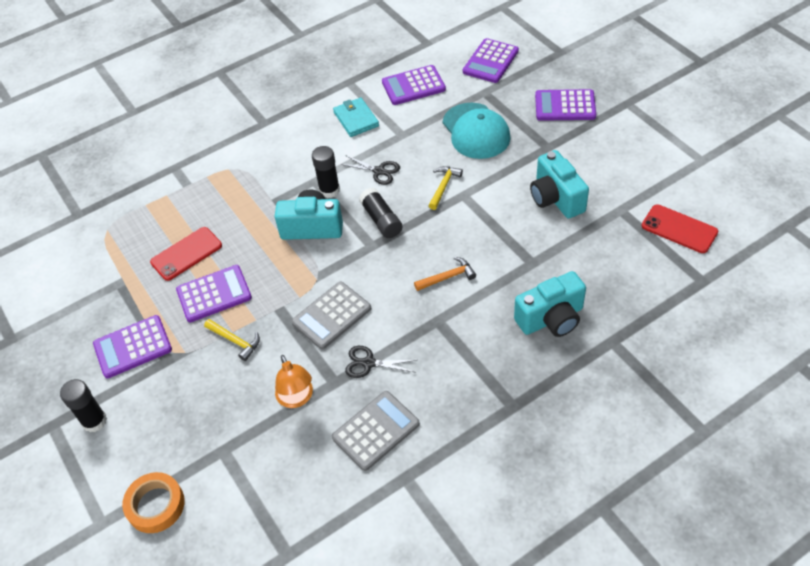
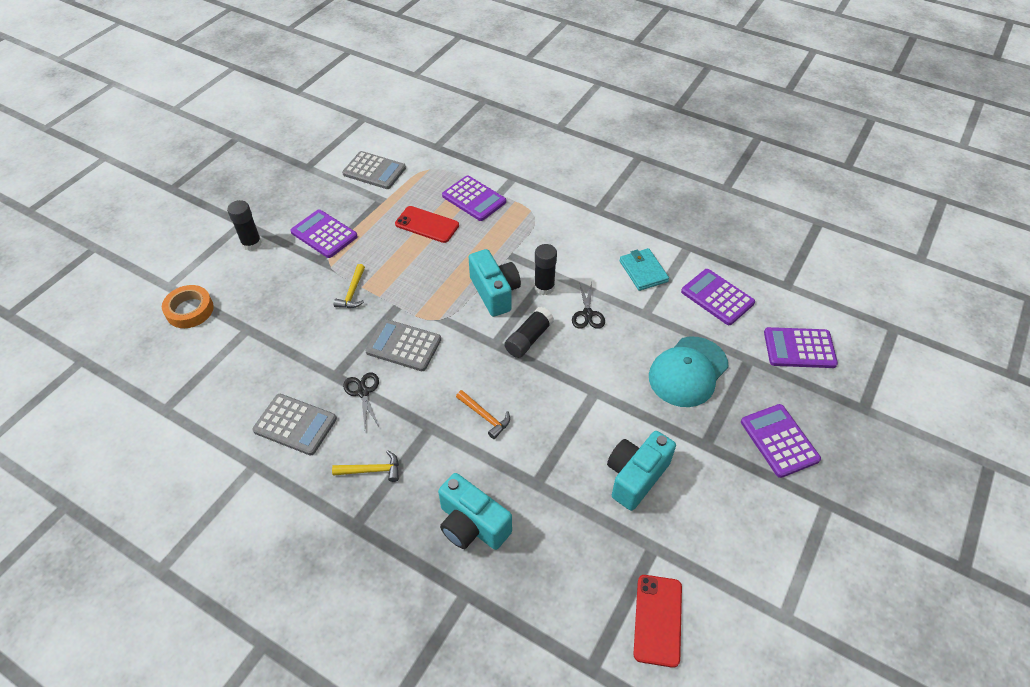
camera: 60 degrees right, 0 degrees up
(70, 277) = (374, 171): none -> grey calculator
(214, 294) = (394, 259): purple calculator -> purple calculator (474, 199)
(297, 398) = (310, 356): orange lamp -> none
(356, 119) = (643, 271): turquoise wallet -> turquoise wallet turned 60 degrees counterclockwise
(443, 187) = (596, 372): yellow hammer -> yellow hammer (371, 470)

